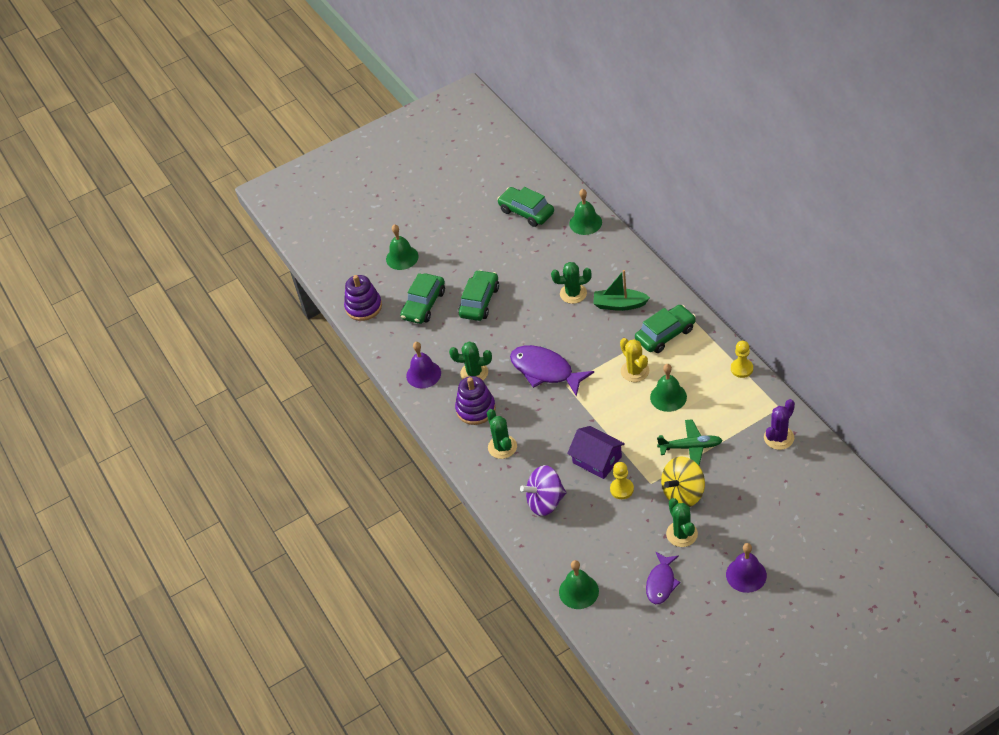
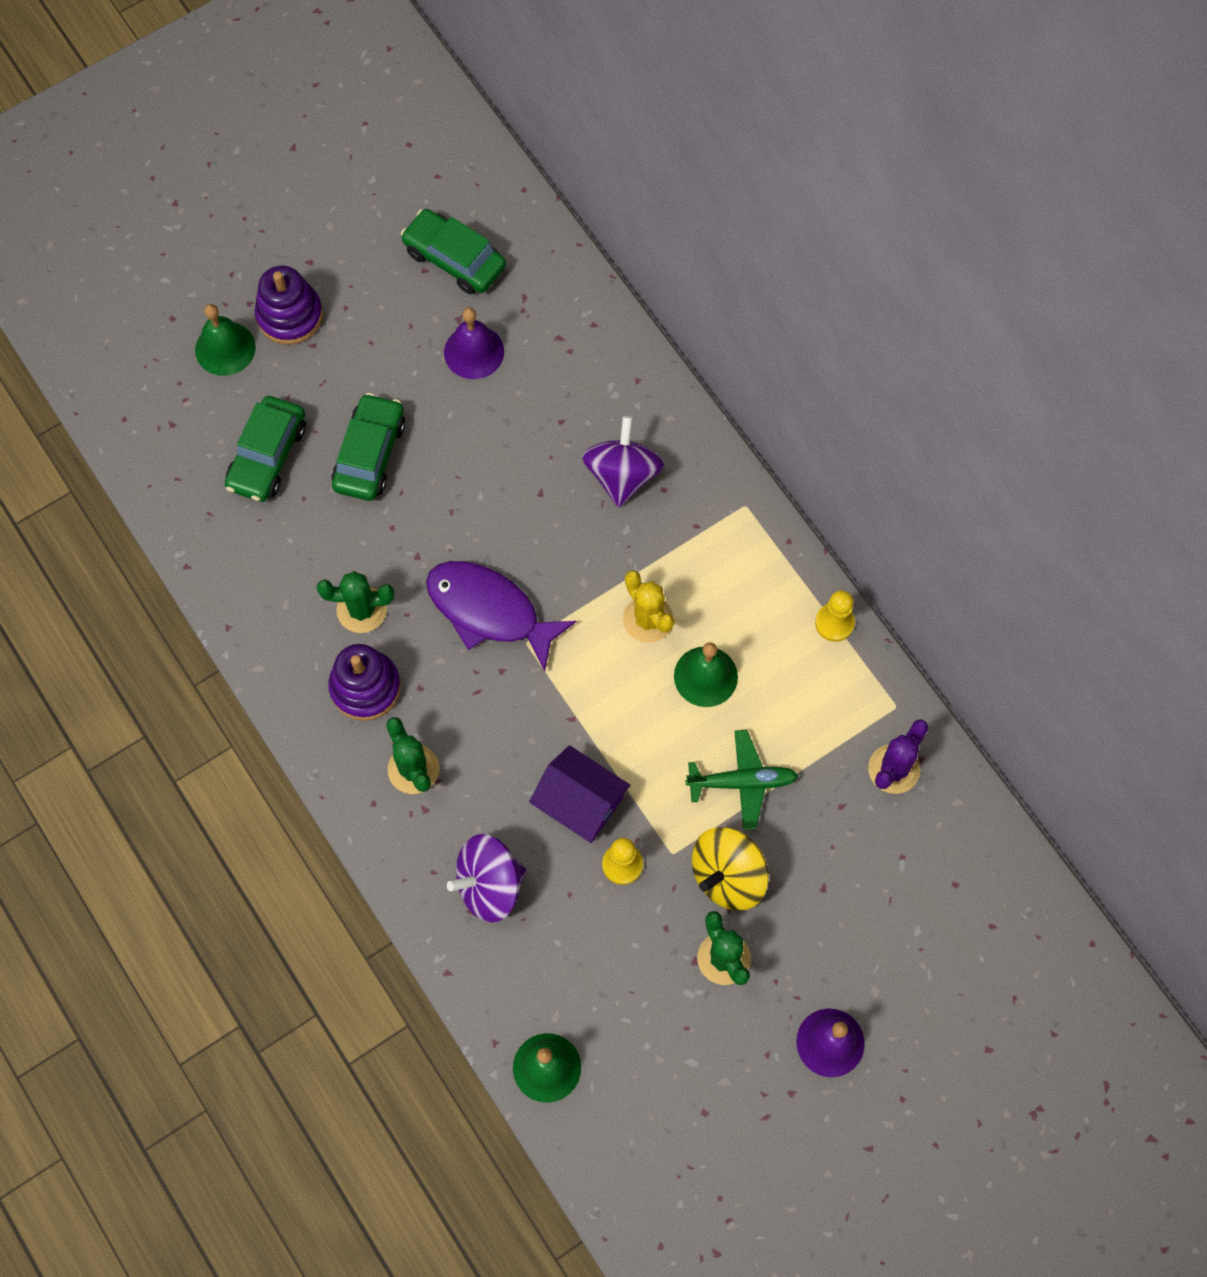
camera: 10 degrees left, 20 degrees up
(363, 307) = (156, 455): purple stacking toy -> purple stacking toy (290, 315)
(423, 374) = (270, 608): purple bell -> purple bell (474, 352)
(573, 293) = (539, 446): green cactus -> none
(585, 223) = (562, 290): green bell -> none
(619, 305) = (622, 475): green boat -> purple spinning top
(661, 583) = (687, 1054): purple fish -> none
(665, 334) = (702, 543): green car -> none

